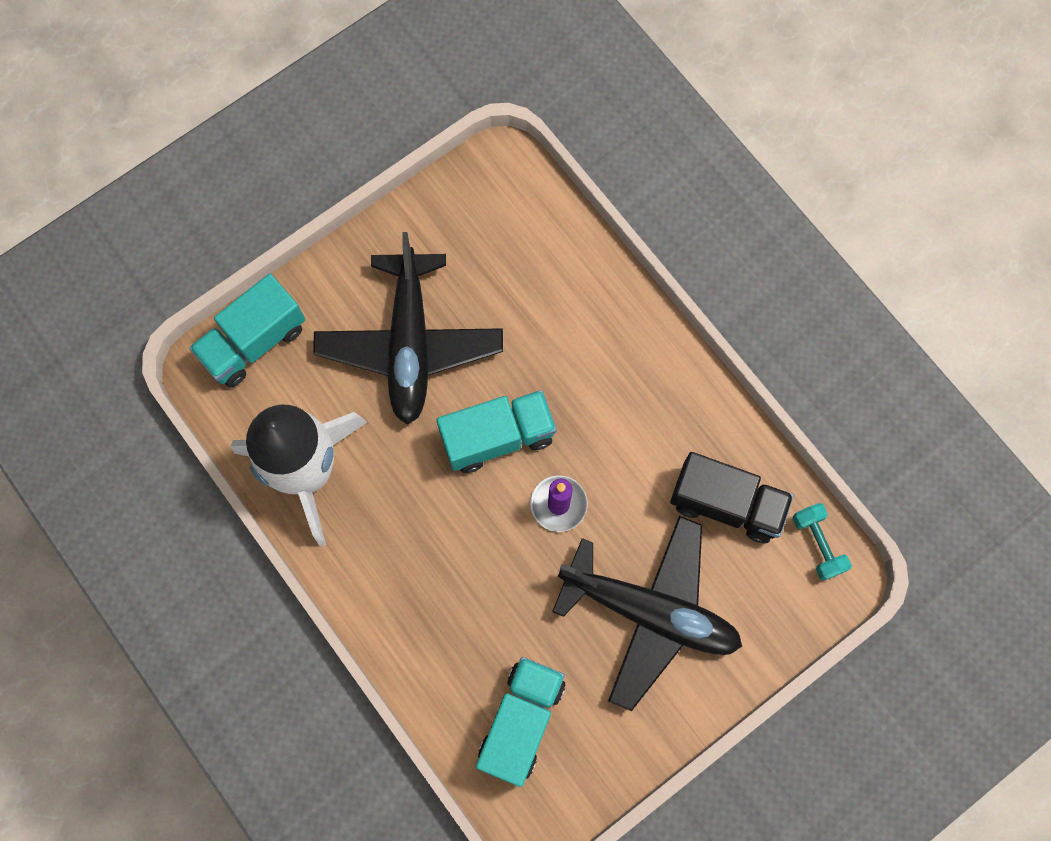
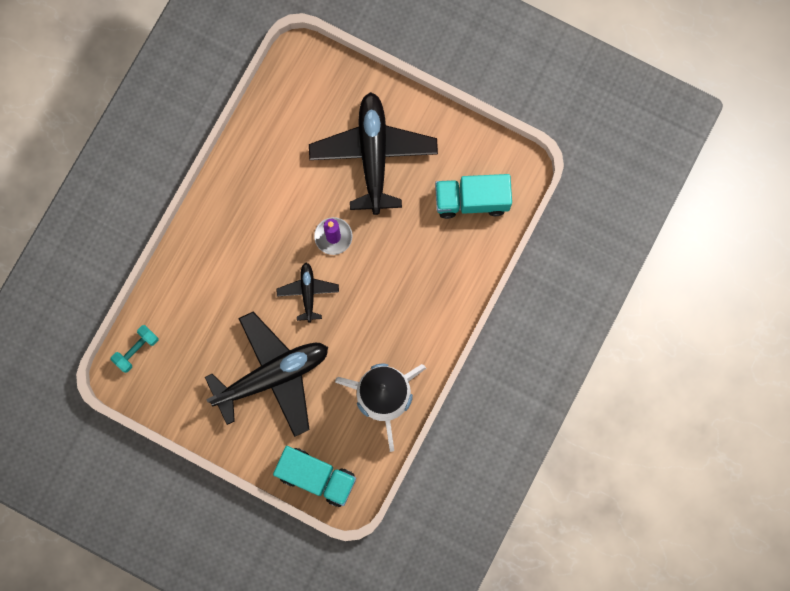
camera: 115 degrees left, 5 degrees up
(497, 437) = (308, 292): turquoise truck -> black plane
(726, 504) = (287, 138): black truck -> none
(818, 544) = (287, 76): turquoise dumbbell -> turquoise dumbbell (136, 350)

